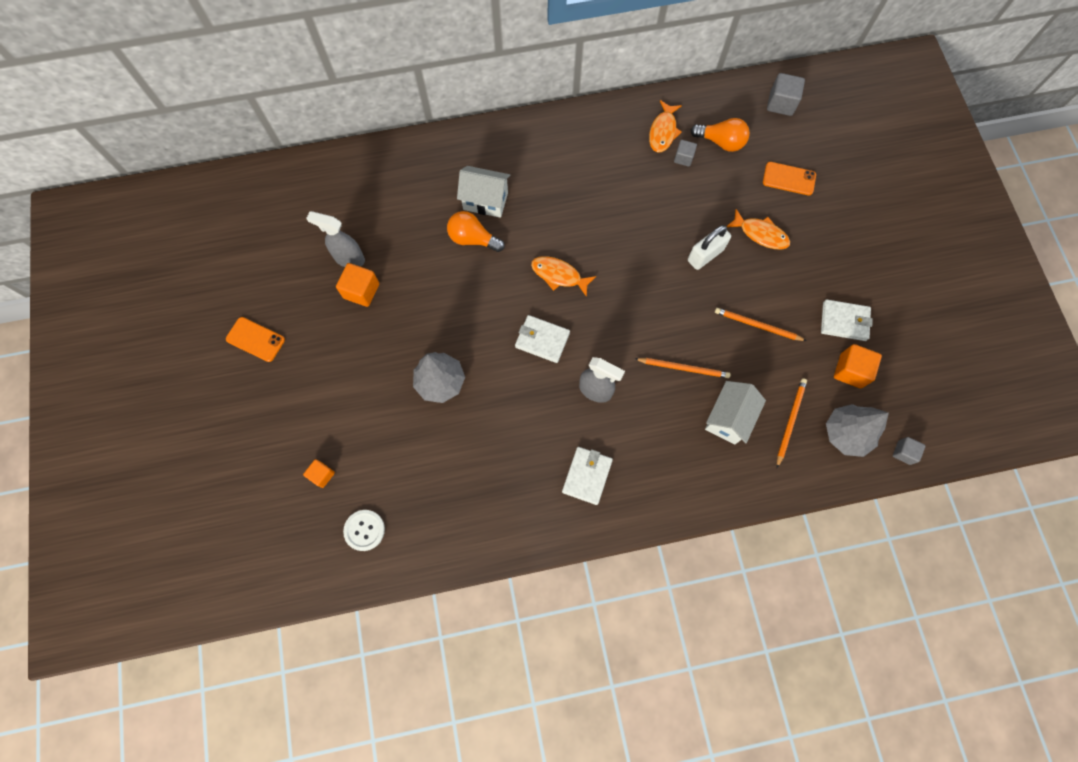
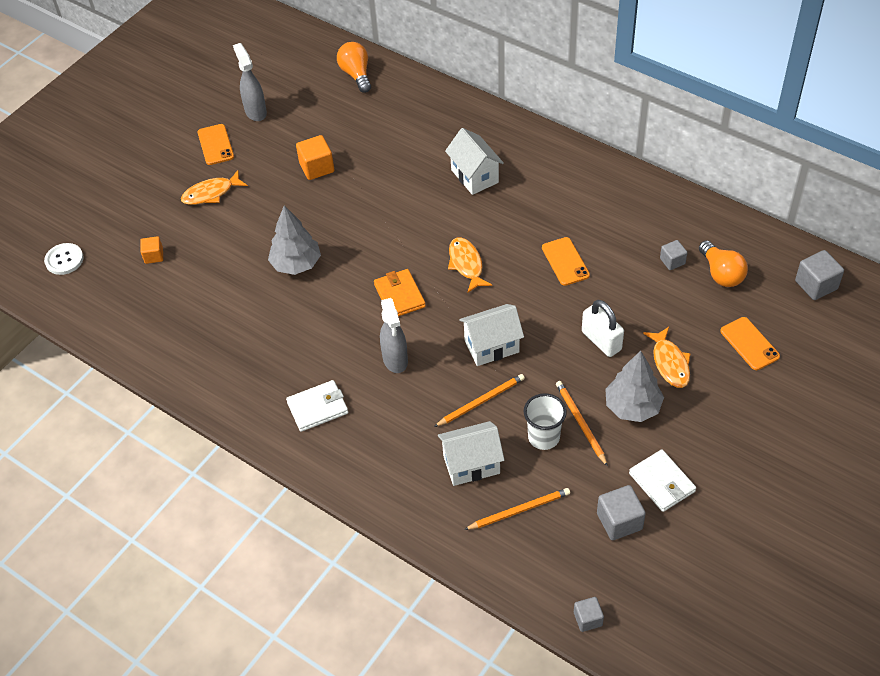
camera: 50 degrees right, 20 degrees down
(349, 259) = (334, 142): grey spray bottle -> grey spray bottle (255, 112)
(364, 530) = (137, 310): white button -> white button (64, 260)
(473, 239) = (434, 193): orange light bulb -> orange light bulb (356, 74)
(542, 340) = (399, 296): white wallet -> orange wallet
(619, 216) = (565, 261): none -> orange phone
(644, 322) = (491, 346): none -> white house
(663, 132) = (679, 231): orange fish -> orange fish (211, 193)
(683, 368) = (481, 401): orange pencil -> orange pencil turned 90 degrees counterclockwise
(705, 255) = (601, 341): white padlock -> white padlock turned 45 degrees clockwise
(748, 356) = (543, 437): none -> white cup
(846, 434) = (554, 561): grey tree -> grey tree (632, 407)
(850, 371) = (619, 521): orange cube -> grey cube

